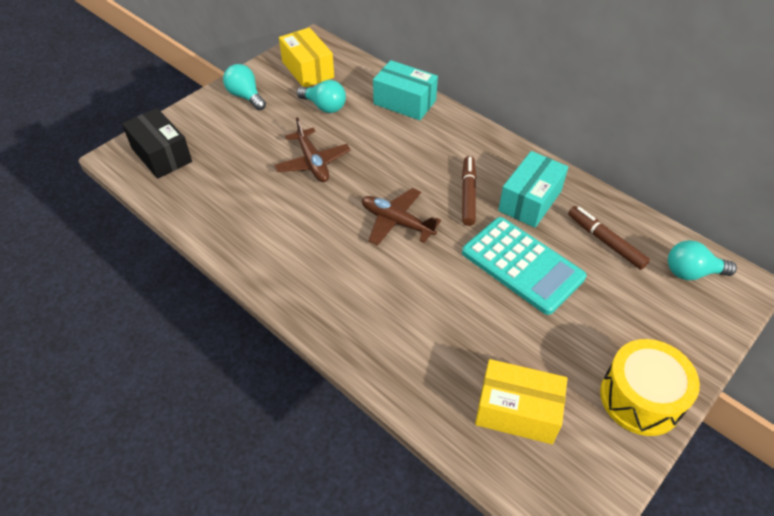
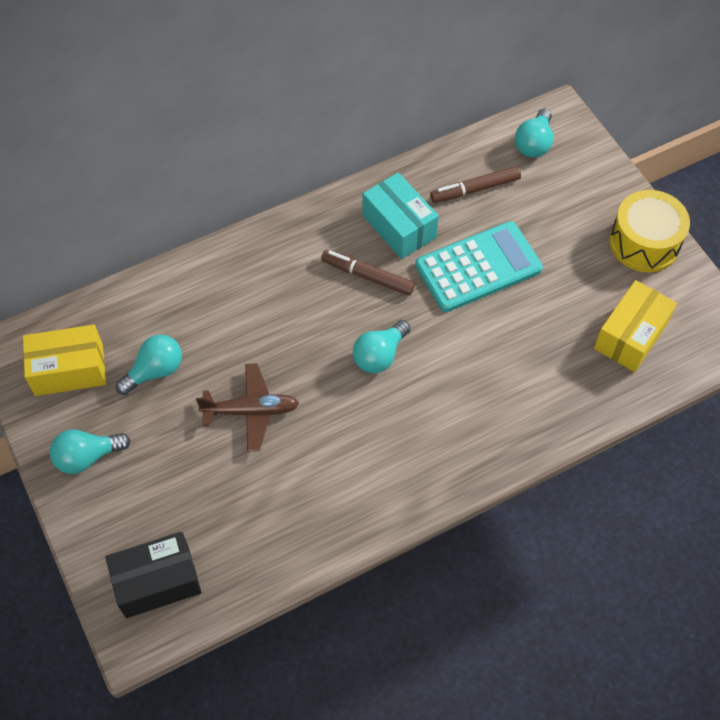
camera: 70 degrees left, 10 degrees up
(396, 222) = (379, 355): brown plane -> turquoise light bulb
(404, 102) = (190, 283): turquoise box -> none

